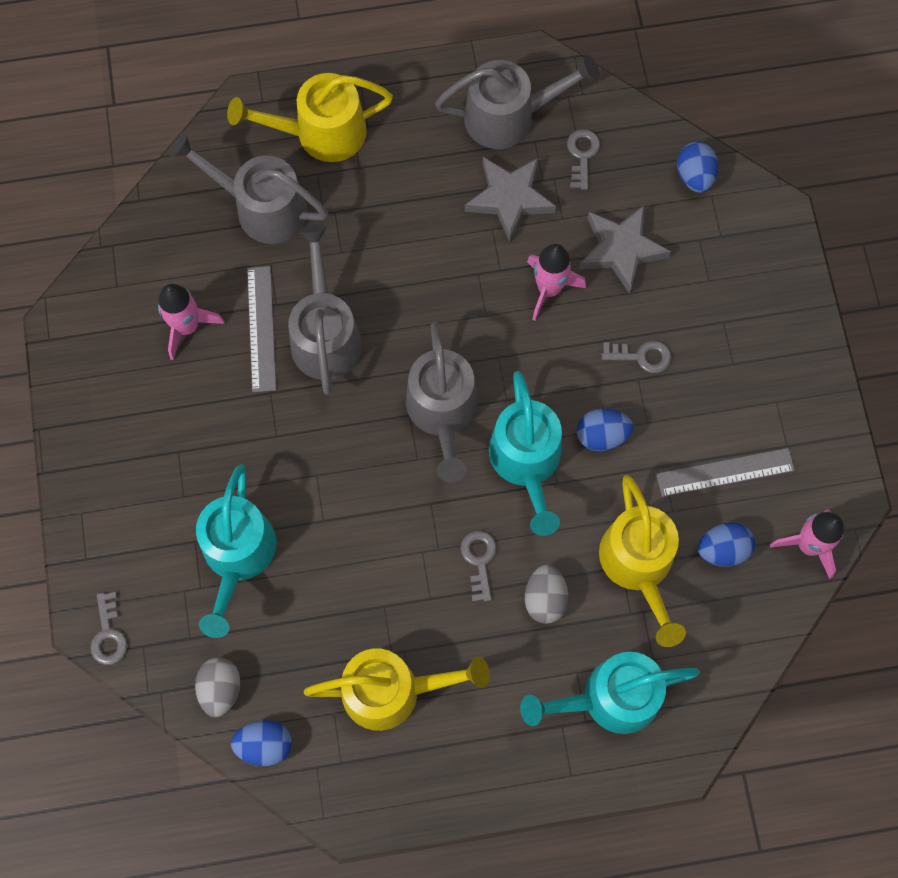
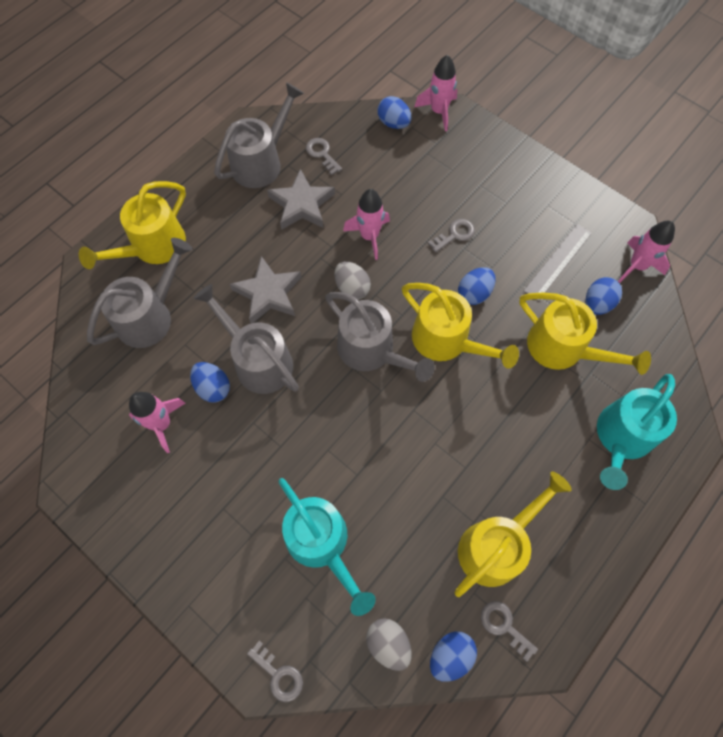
camera: 40 degrees left, 5 degrees down
(261, 207) = (150, 316): grey watering can -> grey watering can turned 150 degrees clockwise
(261, 328) = (213, 387): grey ruler -> blue egg
(479, 560) = (473, 420): grey key -> grey key (504, 626)
(527, 463) = (447, 341): turquoise watering can -> yellow watering can
(545, 598) = (531, 411): grey egg -> grey egg (352, 288)
(621, 250) = (390, 187): grey star -> grey star (268, 293)
(759, 199) = (438, 111): none -> pink rocket

